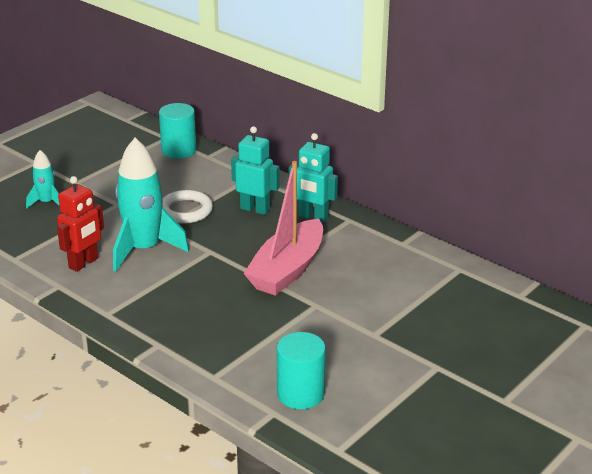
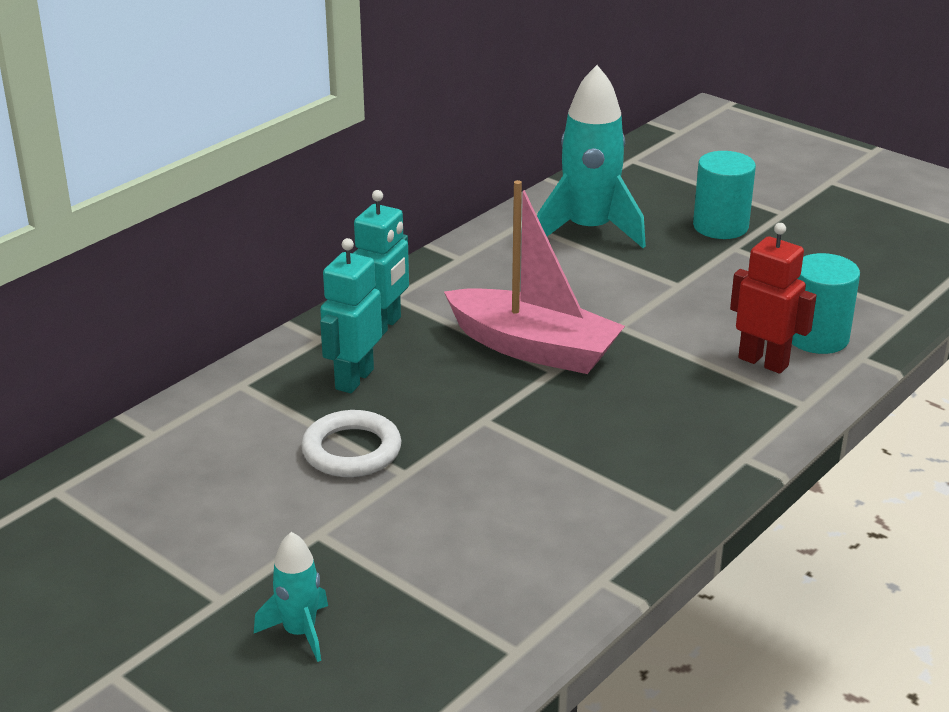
camera: 90 degrees left, 0 degrees up
(84, 263) = (527, 556): red robot -> red robot (763, 362)
(144, 249) = (479, 489): turquoise rocket -> turquoise rocket (589, 230)
(179, 150) = (118, 470): turquoise cylinder -> turquoise cylinder (720, 226)

